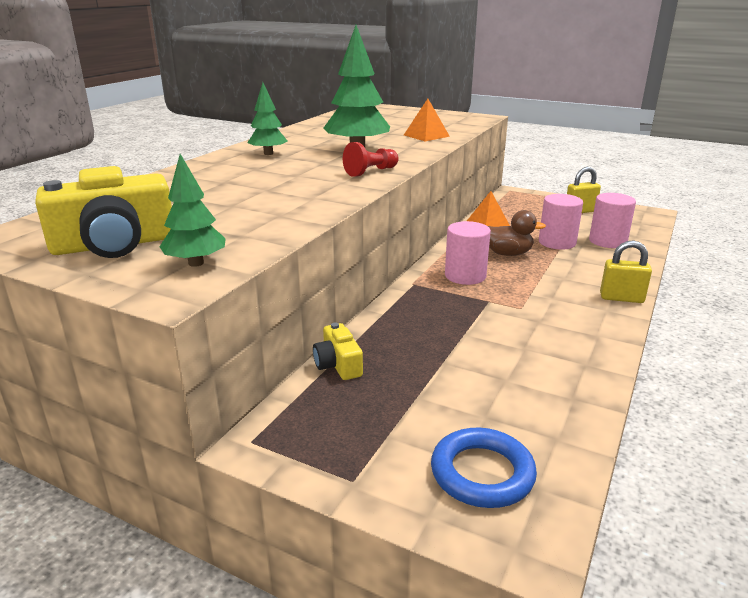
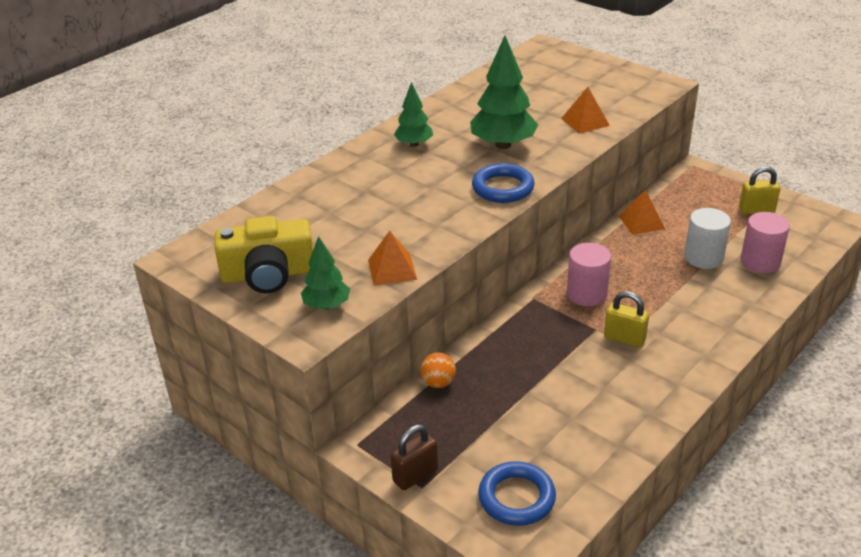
camera: 15 degrees right, 10 degrees up
(272, 229) = (392, 269): none -> orange pyramid
(338, 364) = (438, 383): yellow camera -> orange ball
(339, 467) = (415, 475): none -> brown padlock
(371, 172) = (503, 188): red pawn -> blue ring
(507, 254) = (643, 268): brown duck -> none
(557, 242) = (703, 257): pink cylinder -> white cylinder
(621, 298) = (727, 342): yellow padlock -> yellow padlock (624, 339)

